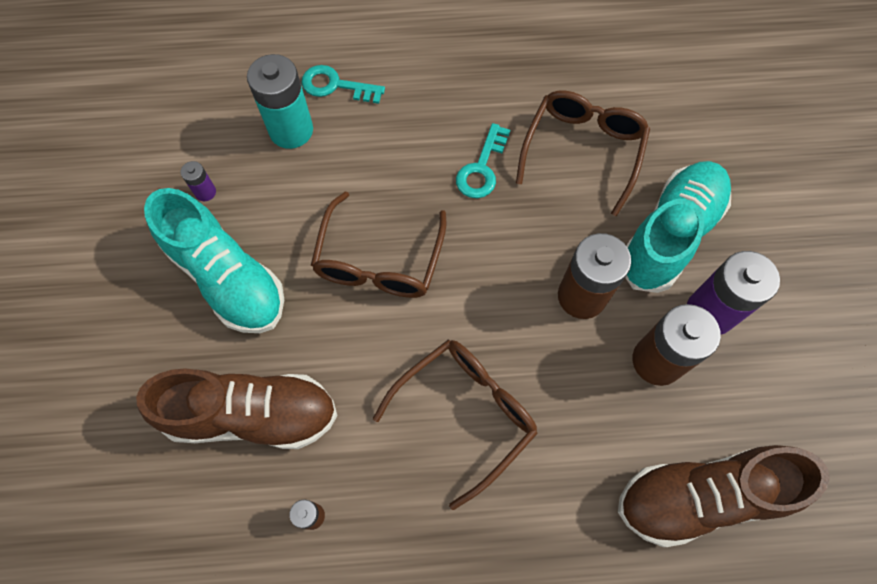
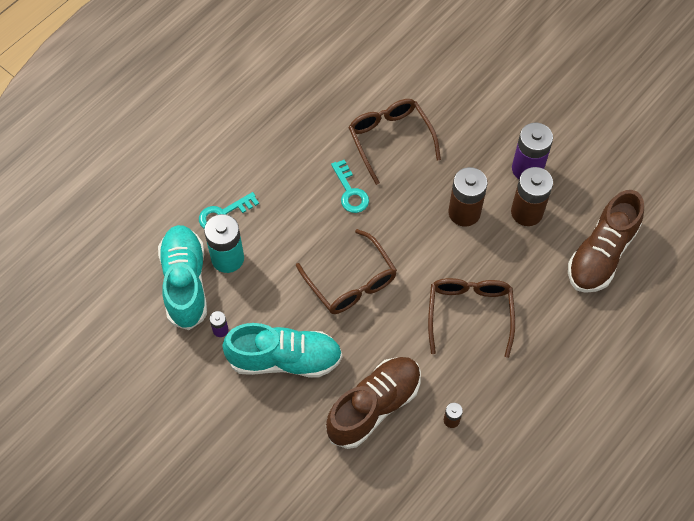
camera: 45 degrees left, 5 degrees down
(669, 235) = (473, 147): turquoise shoe -> turquoise shoe (185, 283)

